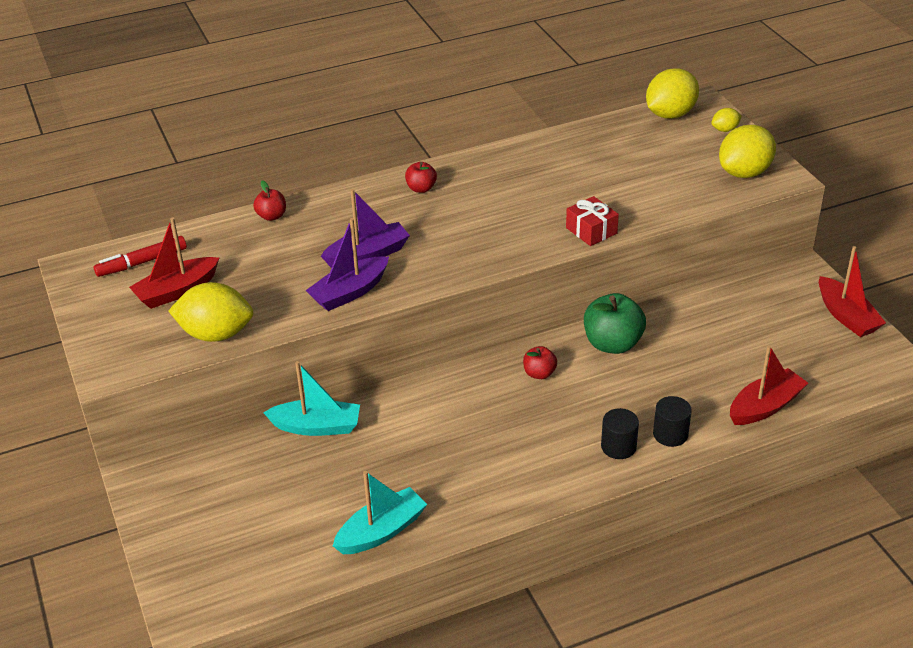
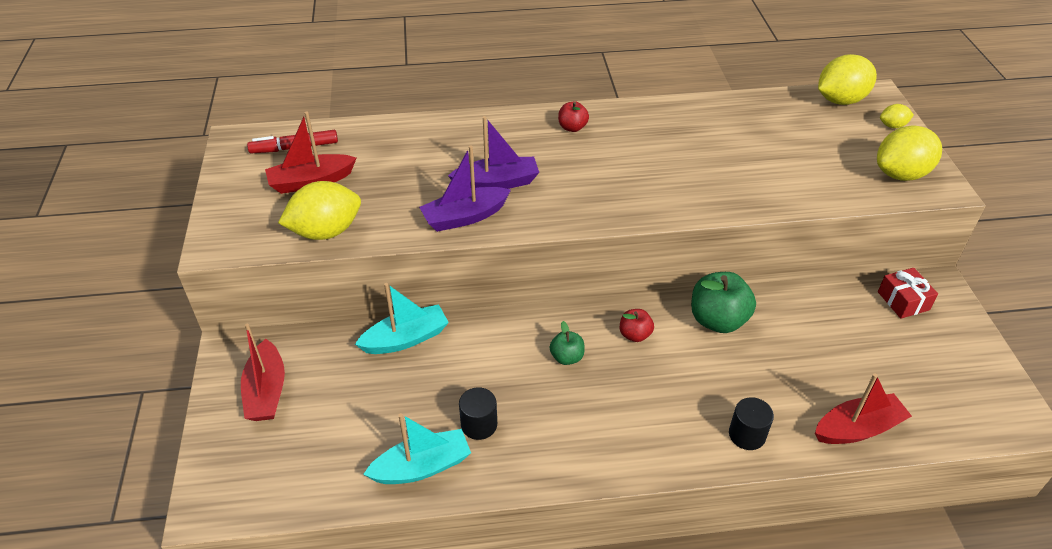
camera: 15 degrees right, 5 degrees up
(216, 334) = (326, 232): yellow lemon -> yellow lemon turned 45 degrees counterclockwise
(271, 216) = (426, 127): red apple -> none
(317, 426) = (405, 339): turquoise boat -> turquoise boat turned 45 degrees counterclockwise
(482, 407) = (567, 357): none -> green apple
(591, 230) = (722, 203): red gift -> red gift (903, 301)
(618, 446) = (688, 435): black cylinder -> black cylinder (479, 424)
(846, 316) = (973, 346): red boat -> red boat (266, 391)

